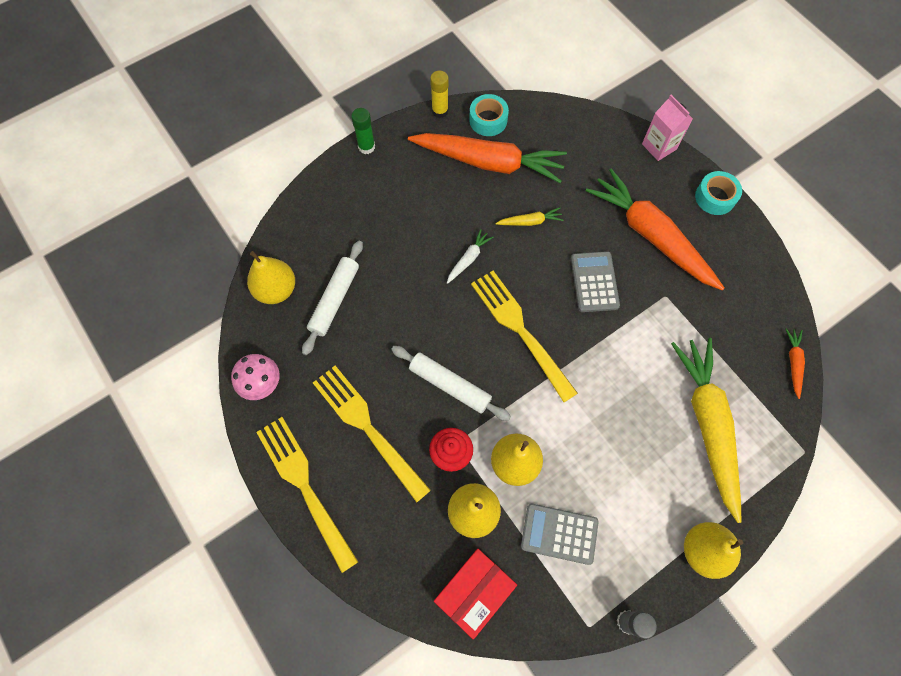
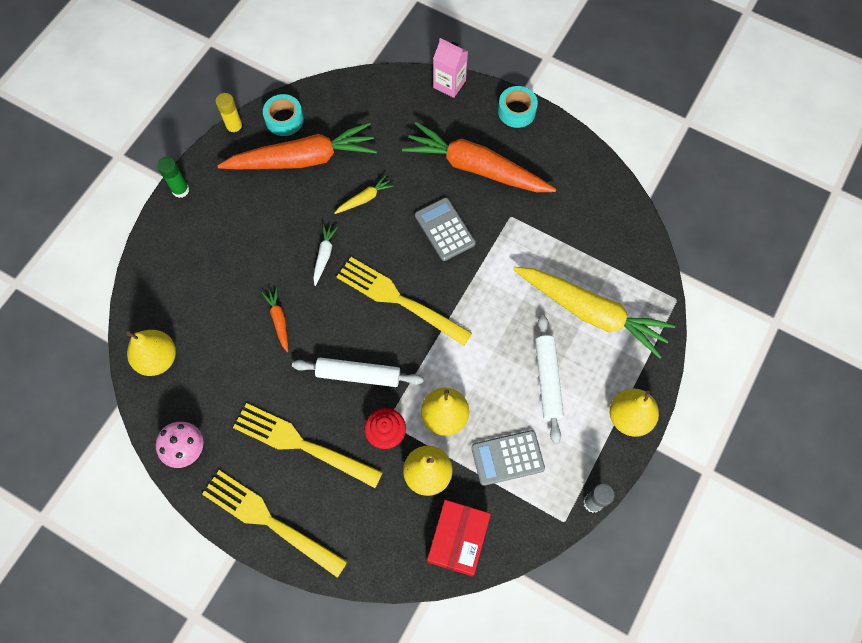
camera: 25 degrees left, 0 degrees up
(335, 300) = (218, 344): white rolling pin -> white rolling pin (548, 380)
(707, 425) = (590, 312): yellow carrot -> yellow carrot turned 150 degrees clockwise
(793, 363) = (638, 229): orange carrot -> orange carrot (279, 321)

